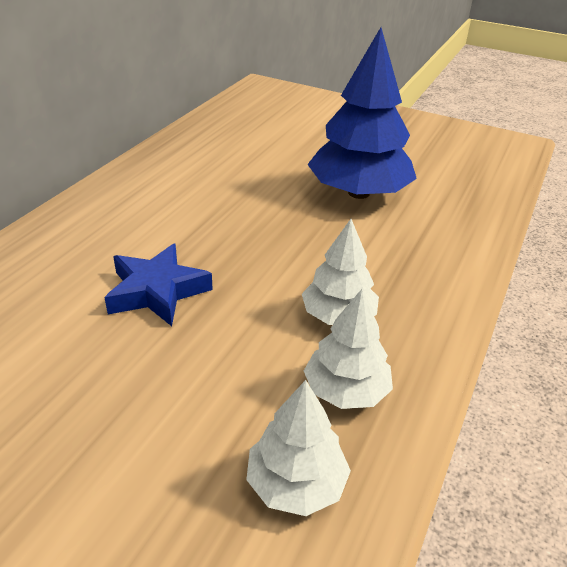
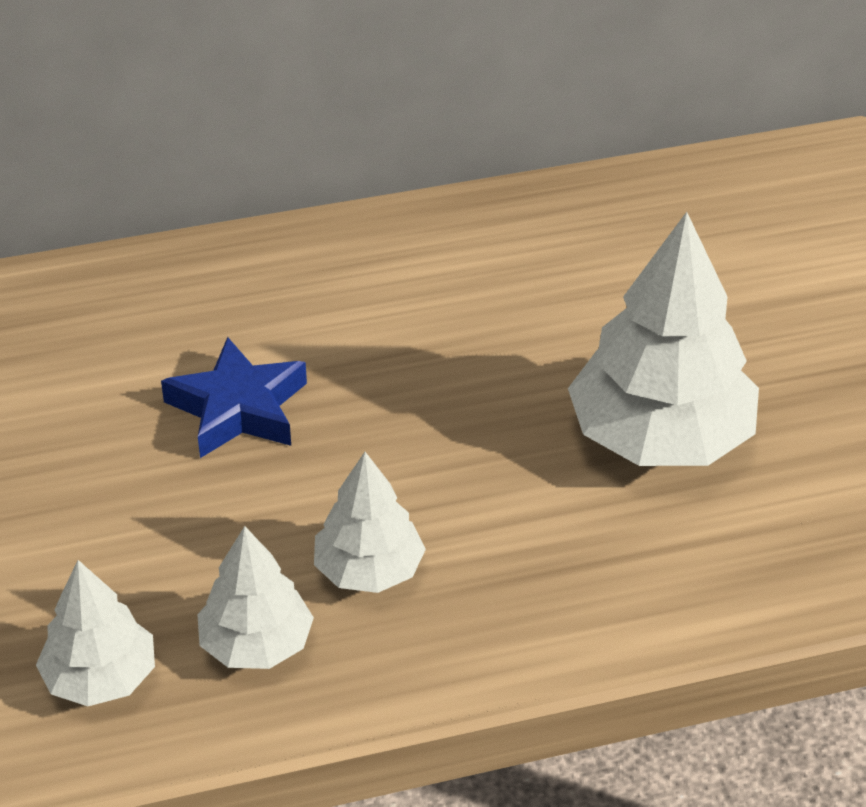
camera: 50 degrees right, 5 degrees up
(359, 193) = (660, 437): blue tree -> white tree

